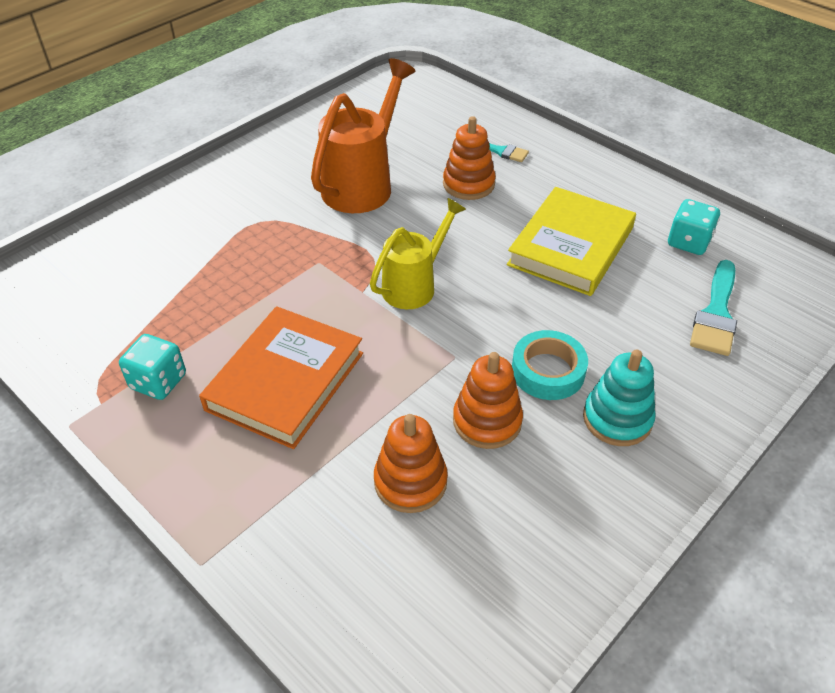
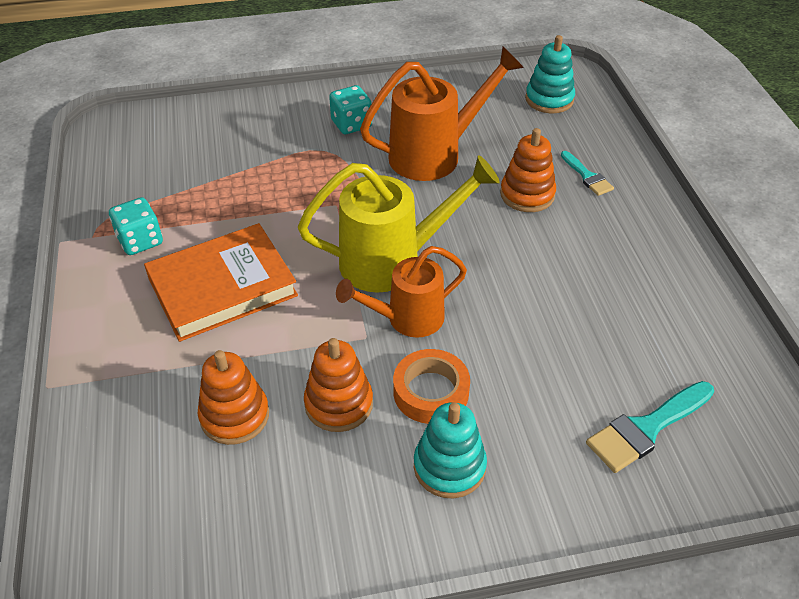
camera: 35 degrees right, 0 degrees up
(412, 103) = (549, 99): none -> turquoise stacking toy
(414, 285) = (392, 261): yellow watering can -> yellow watering can, size x1.51
(473, 325) = (408, 319): none -> orange watering can
(548, 371) = (431, 392): turquoise tape -> orange tape
(570, 246) = (565, 294): yellow book -> none
(688, 242) = (691, 347): turquoise dice -> turquoise dice (351, 124)

